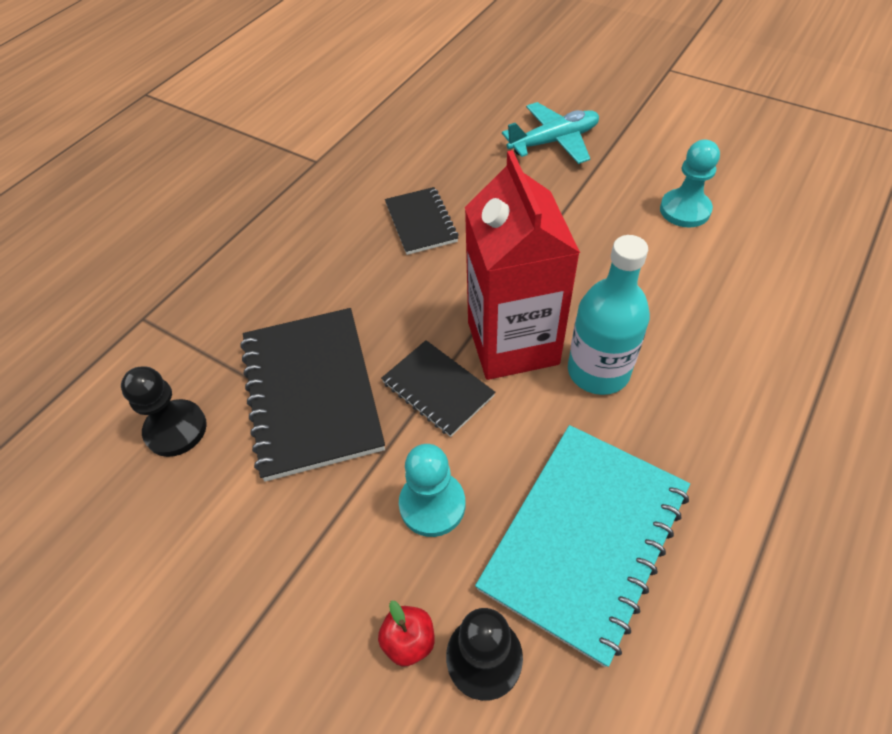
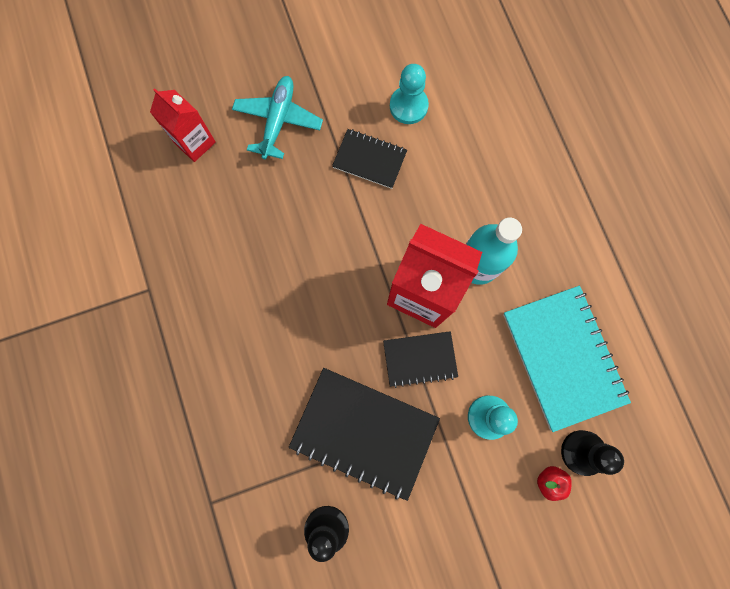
camera: 55 degrees left, 25 degrees up
(421, 222) = (278, 266): black notebook -> black notebook (369, 159)
(473, 111) = (195, 142): none -> red carton

